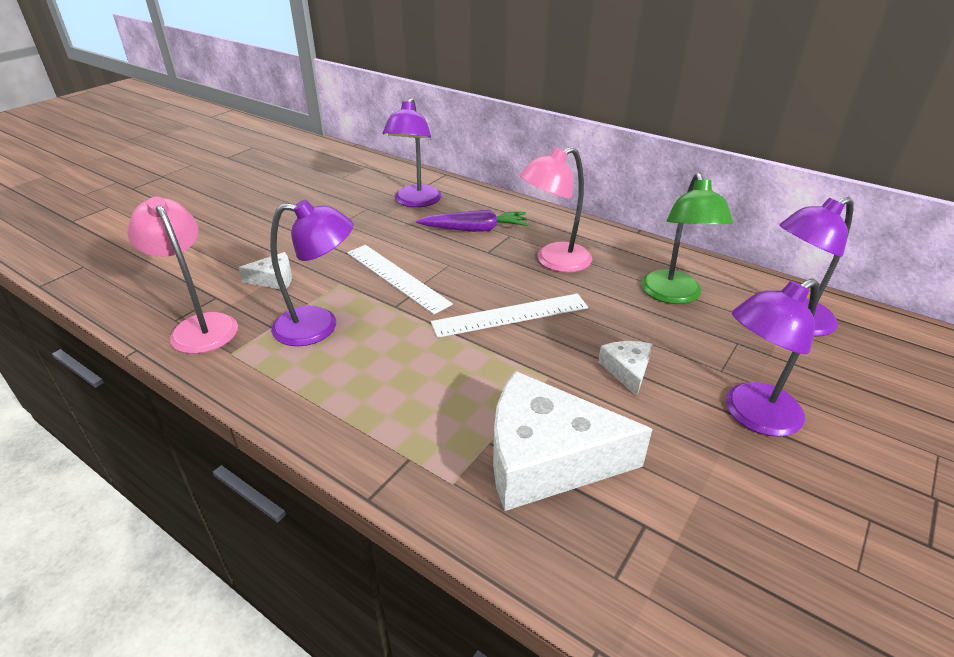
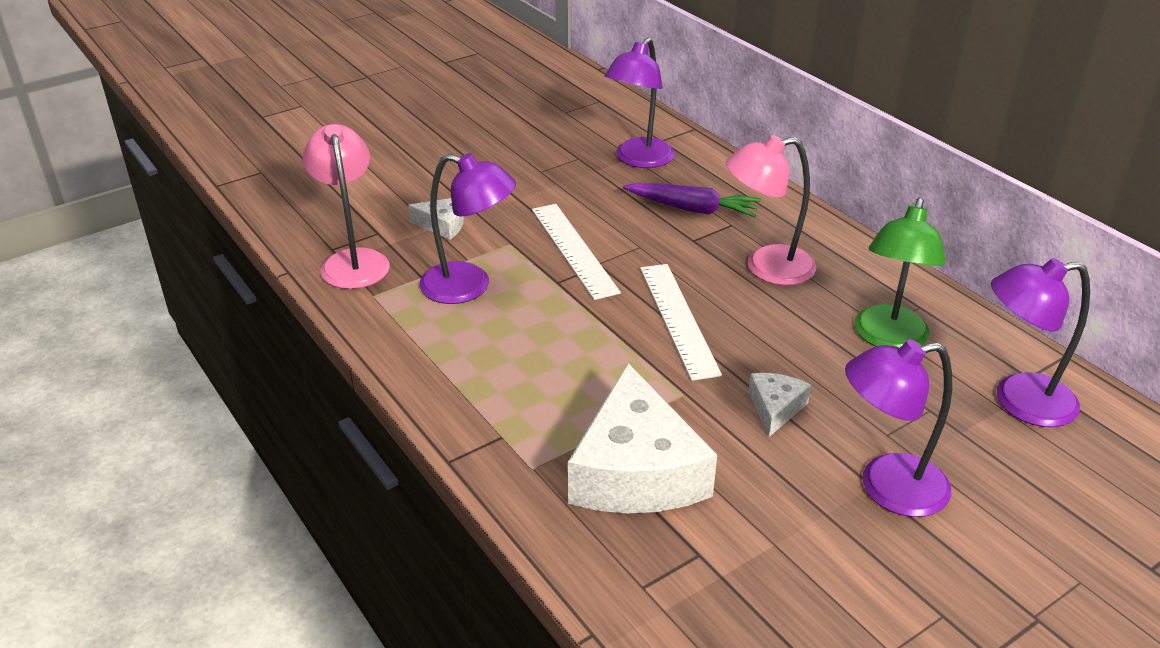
camera: 20 degrees right, 0 degrees up
(510, 315) = (678, 319): white ruler -> white ruler turned 75 degrees clockwise
(546, 458) = (636, 470): white cheese -> white cheese turned 120 degrees counterclockwise

